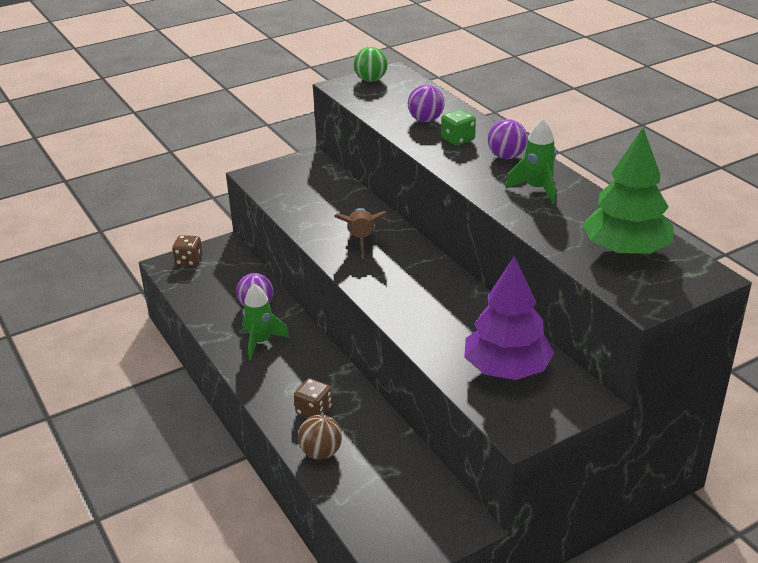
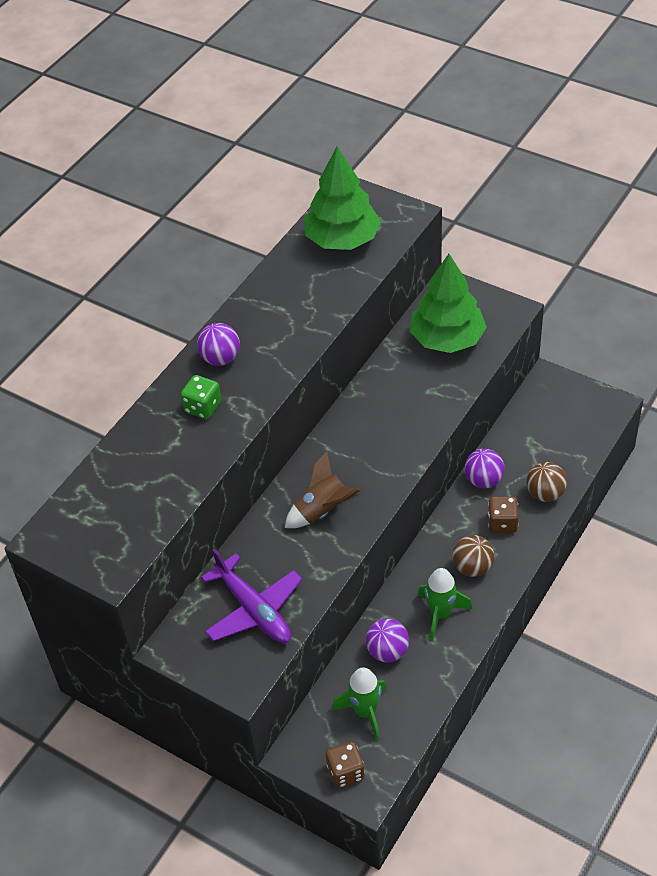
camera: 115 degrees left, 15 degrees up
(286, 375) = (472, 567): none -> brown ball
(304, 192) = (254, 610): none -> purple plane
(371, 80) = (81, 548): green ball -> none
(426, 120) = (169, 451): purple ball -> purple ball (483, 480)
(507, 369) = (447, 339): purple tree -> green tree
(537, 189) = (273, 318): green rocket -> green rocket (365, 712)

